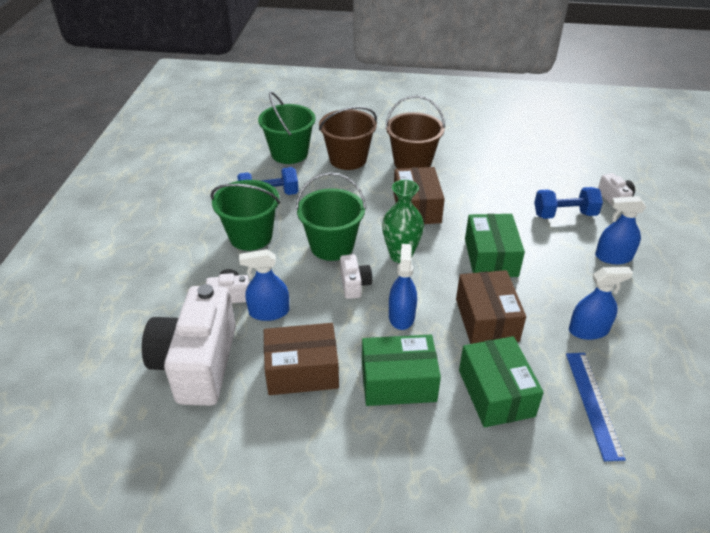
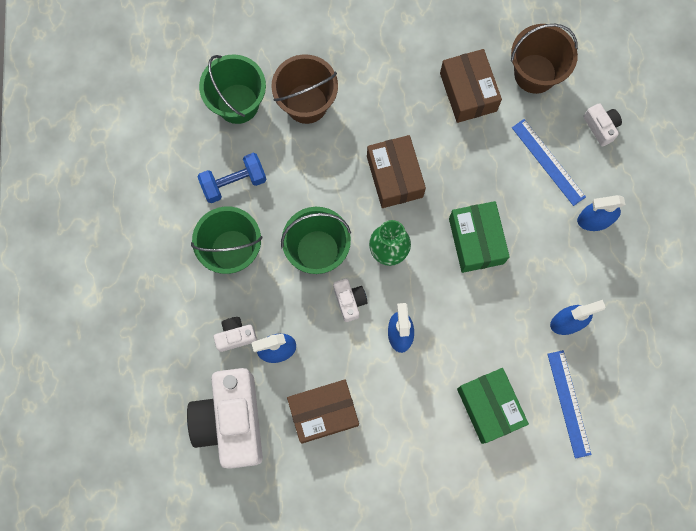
camera: 10 degrees left, 35 degrees up
(398, 382) = (407, 410): green box -> none
(412, 162) = (380, 98): brown bucket -> brown bucket (535, 73)
(486, 320) = (477, 325): brown box -> brown box (468, 92)
(564, 214) = (548, 162): blue dumbbell -> blue ruler

